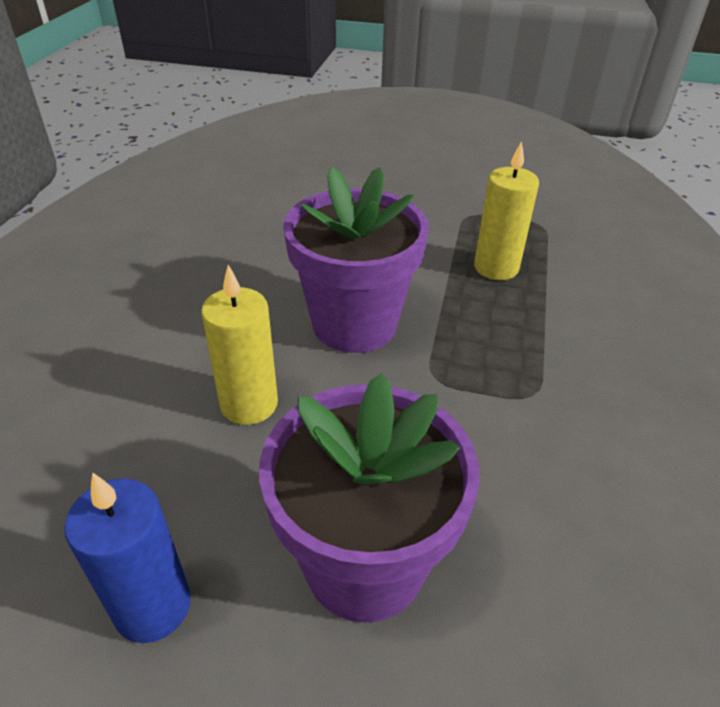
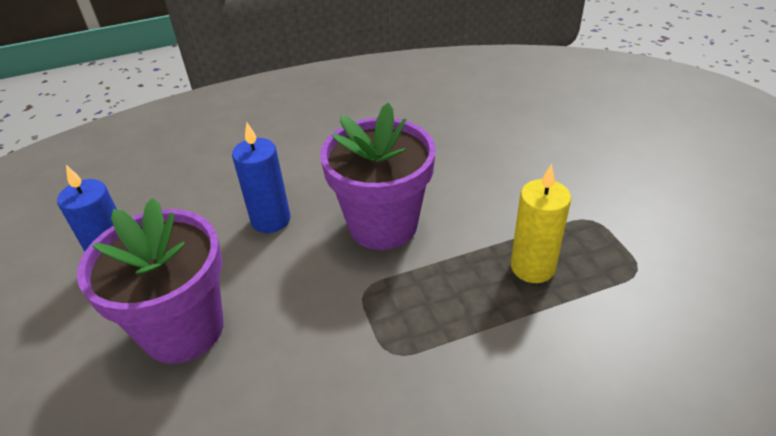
camera: 60 degrees right, 0 degrees up
(249, 404) = (271, 220): yellow candle -> blue candle

